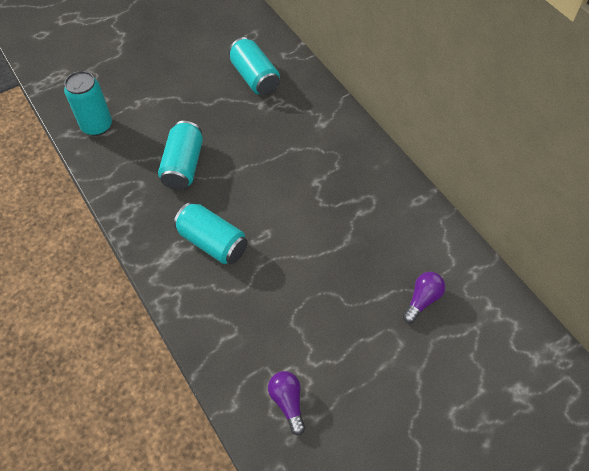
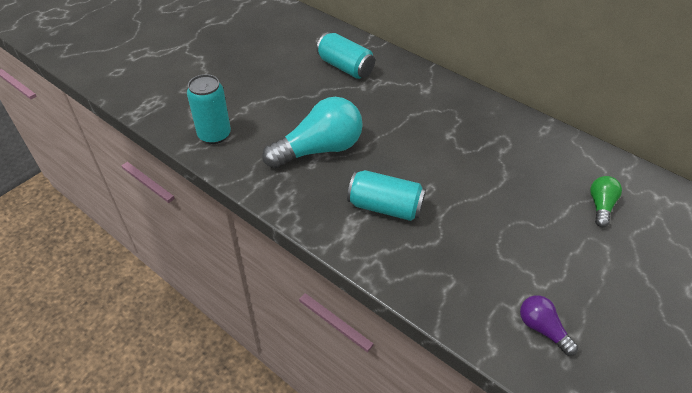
camera: 20 degrees left, 10 degrees down
(183, 165) = (319, 149): turquoise can -> turquoise light bulb
(422, 300) = (600, 206): purple light bulb -> green light bulb

